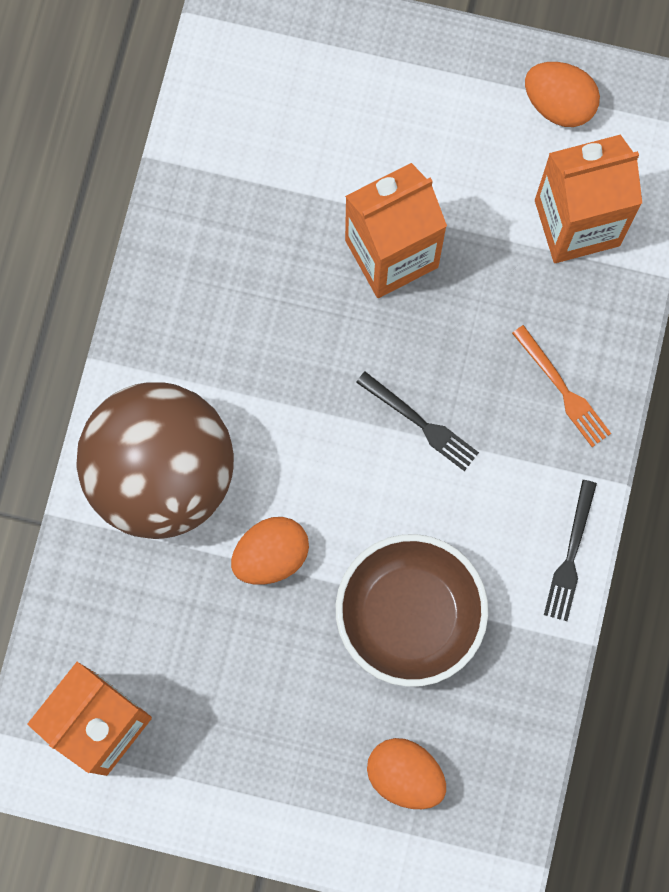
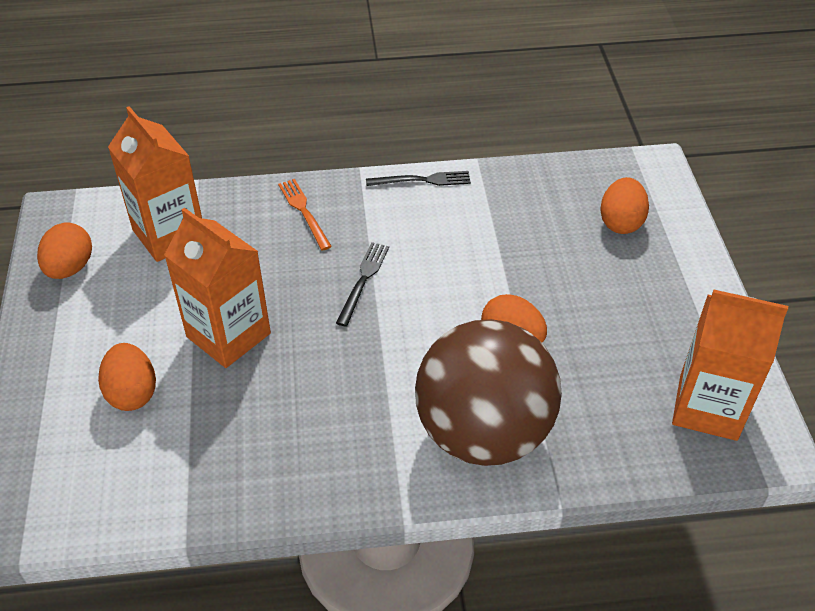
camera: 110 degrees left, 30 degrees down
(347, 141) = (132, 393): none -> orange egg
(409, 615) = (510, 249): brown bowl -> none
(562, 389) = (304, 212): orange fork -> orange fork turned 60 degrees counterclockwise

